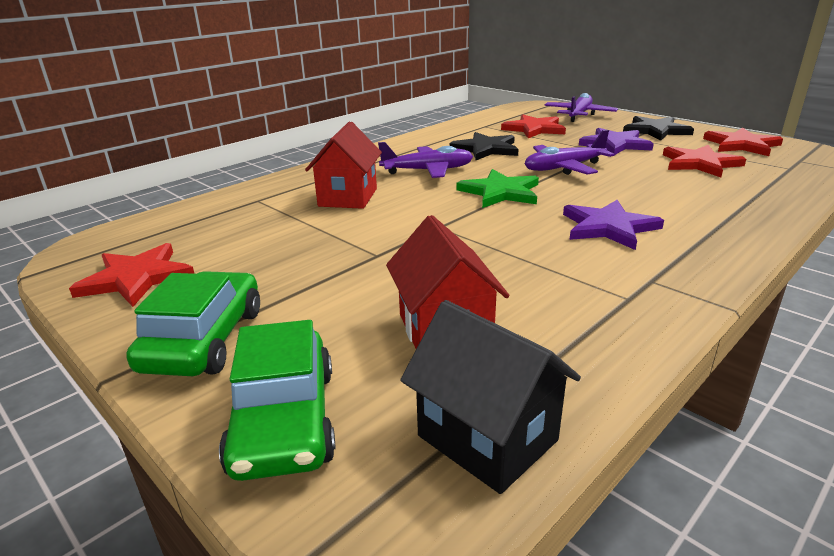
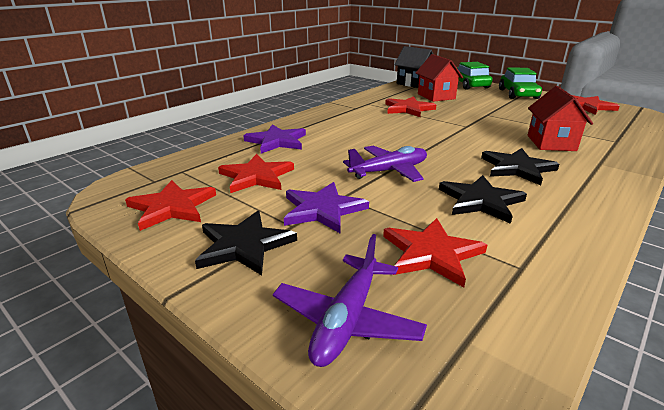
camera: 175 degrees right, 0 degrees up
(428, 171) = (517, 168): purple plane -> black star
(500, 192) = (439, 147): green star -> none
(530, 274) = (408, 109): none -> red star
(608, 227) = (366, 126): purple star -> purple star (277, 141)

